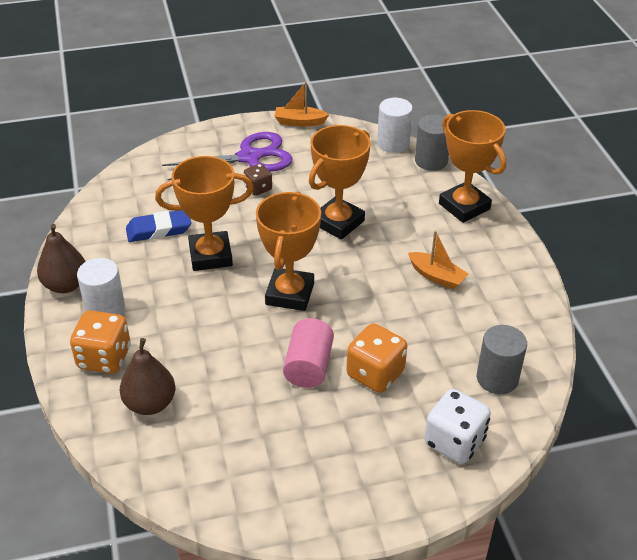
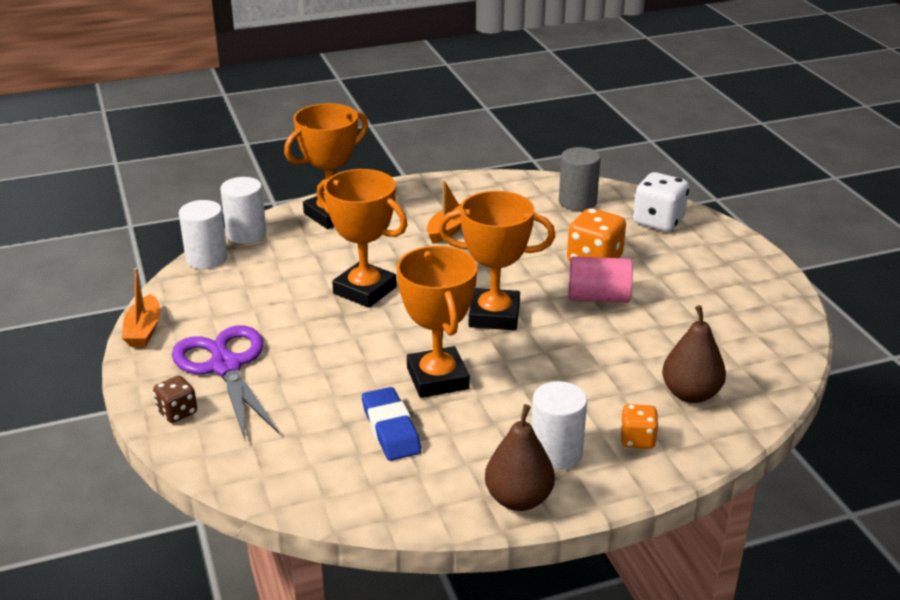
camera: 95 degrees left, 10 degrees down
(104, 358) = (637, 439): orange dice -> orange dice, size x0.59
(258, 188) = (298, 353): brown dice -> brown dice (177, 412)
(431, 161) = (246, 234): grey cylinder -> white cylinder

